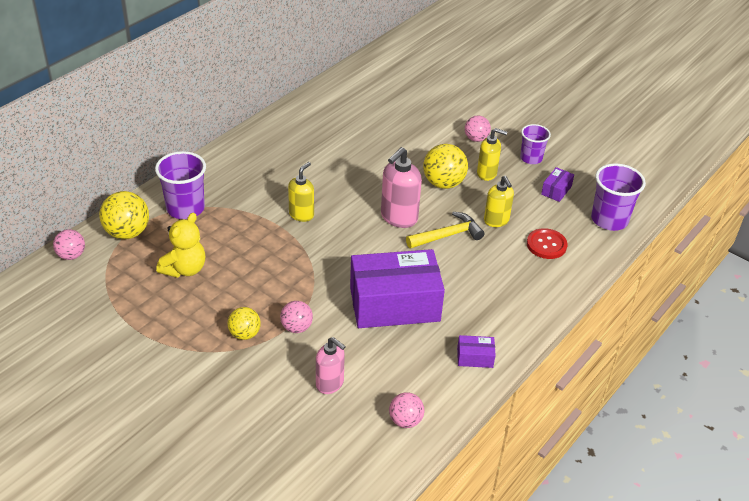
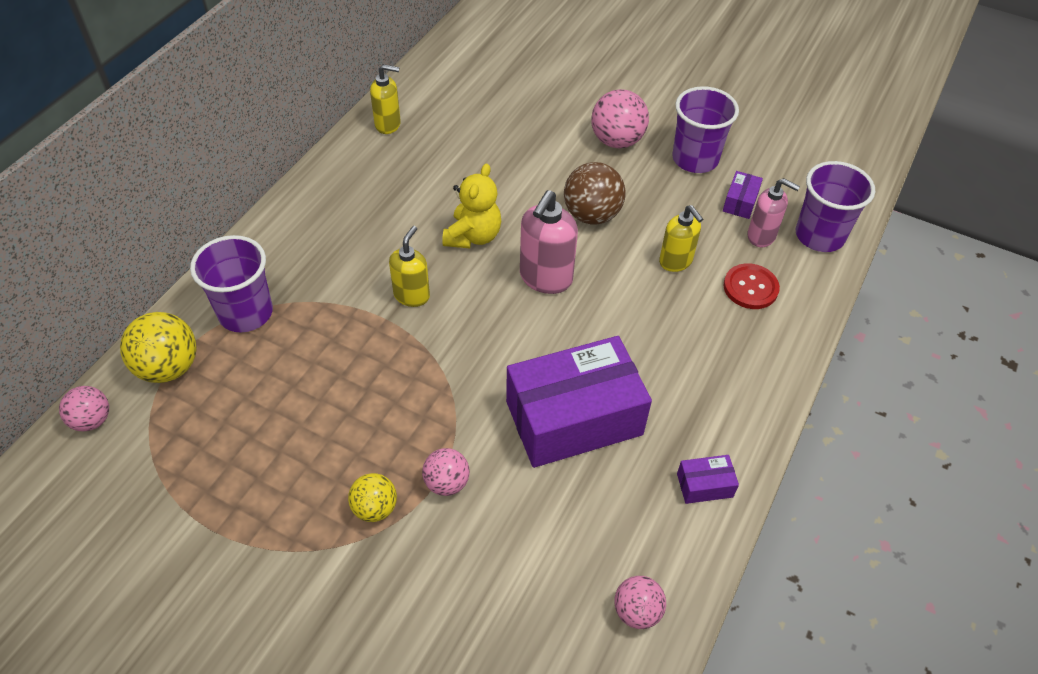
camera: 10 degrees left, 10 degrees up
(184, 269) = (265, 414): yellow teddy bear -> yellow teddy bear (473, 236)
(330, 384) = (516, 569): pink soap dispenser -> pink soap dispenser (761, 236)
(443, 183) = (592, 215): yellow ball -> brown ball
(447, 235) = (617, 295): yellow hammer -> none
(476, 139) = (617, 141): pink ball -> pink ball, size x1.61
(487, 173) = (644, 191): yellow soap dispenser -> yellow soap dispenser (388, 124)
(531, 158) = (695, 159): purple cup -> purple cup, size x1.56

